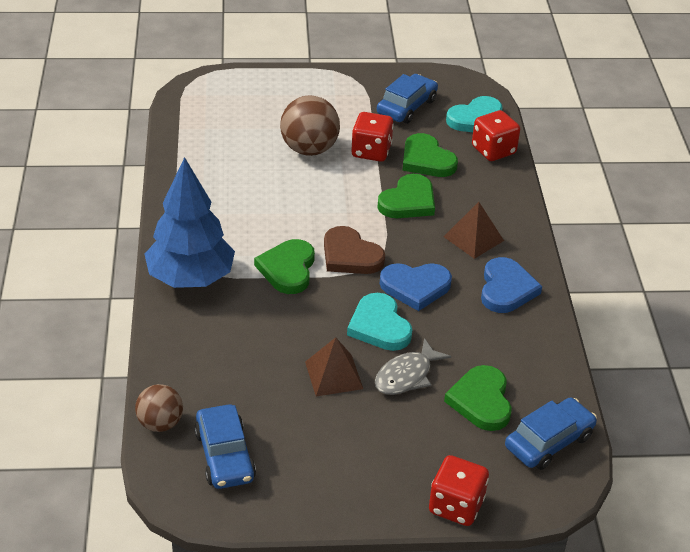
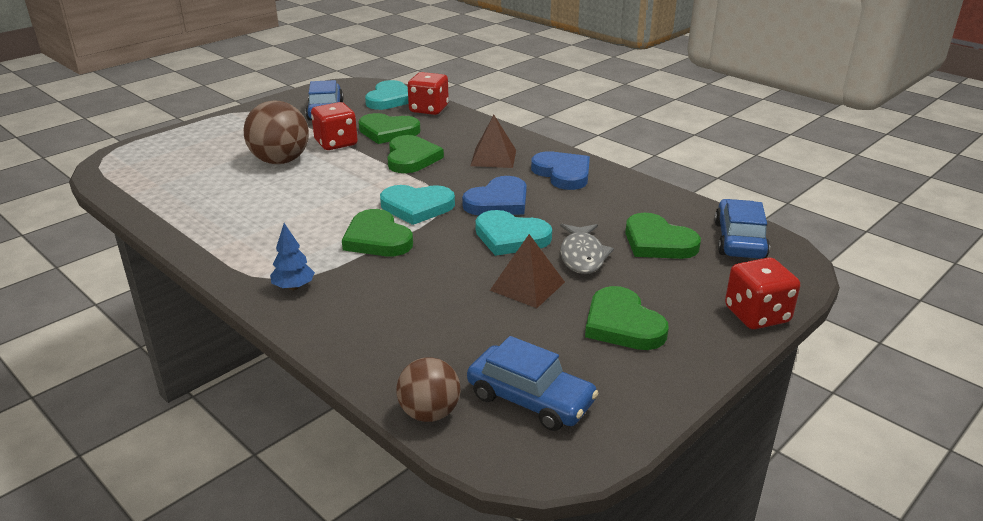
camera: 40 degrees left, 10 degrees down
(191, 278) = (294, 287): blue tree -> blue tree, size x0.40
(350, 255) = (417, 207): brown heart -> turquoise heart
(353, 447) = (622, 324): none -> green heart

